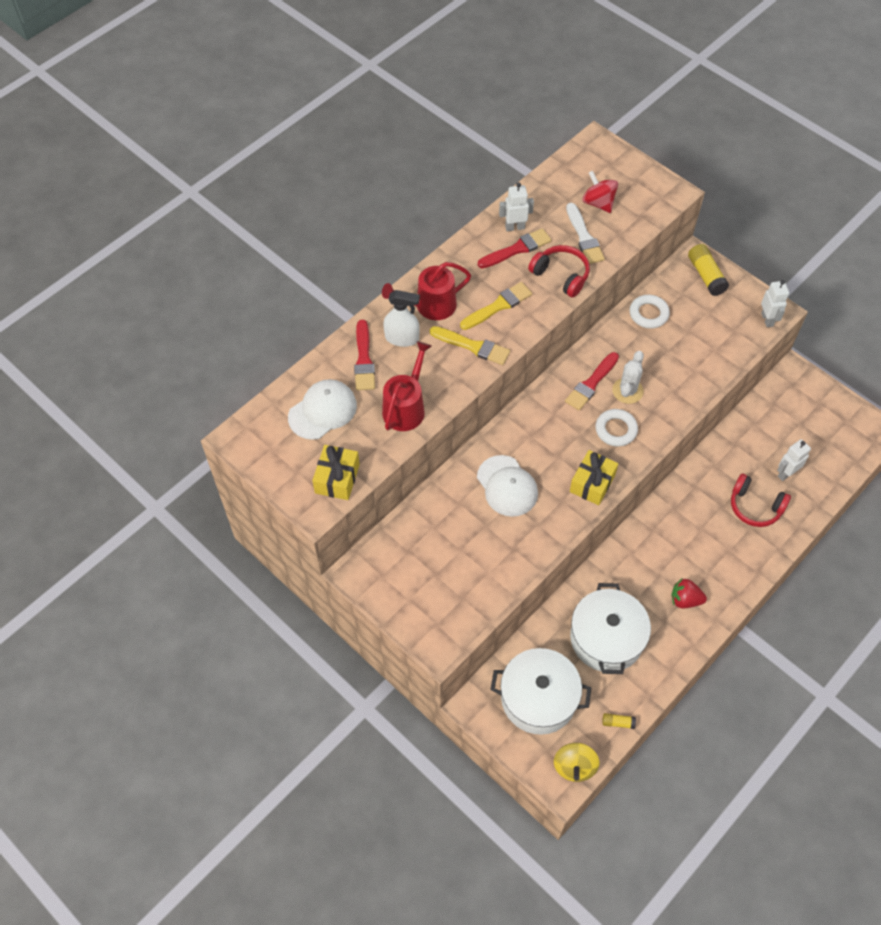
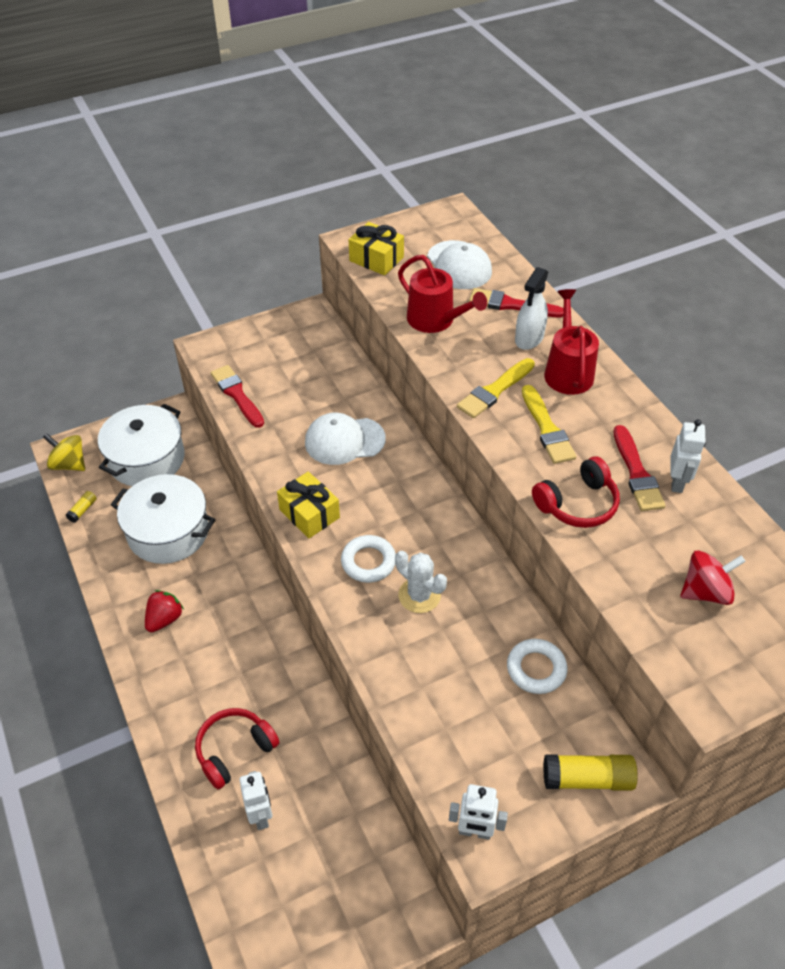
camera: 110 degrees right, 10 degrees down
(584, 237) = (640, 552): white brush -> none
(591, 383) = (445, 561): red brush -> red brush (237, 395)

